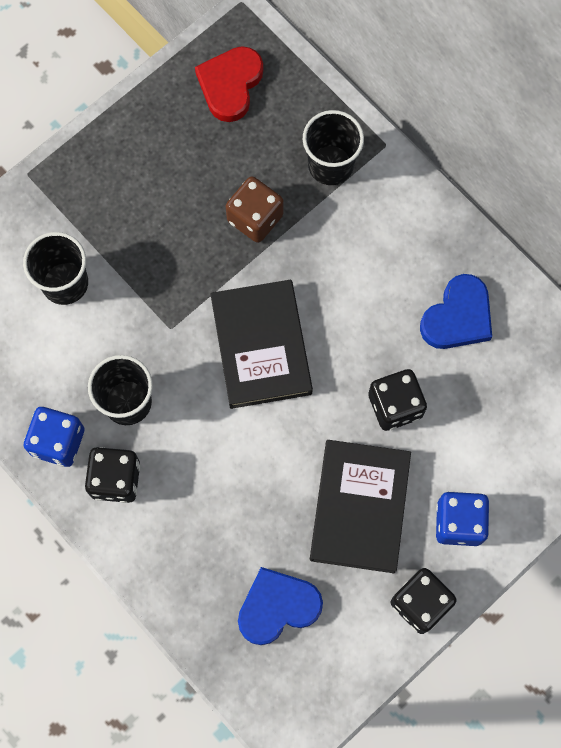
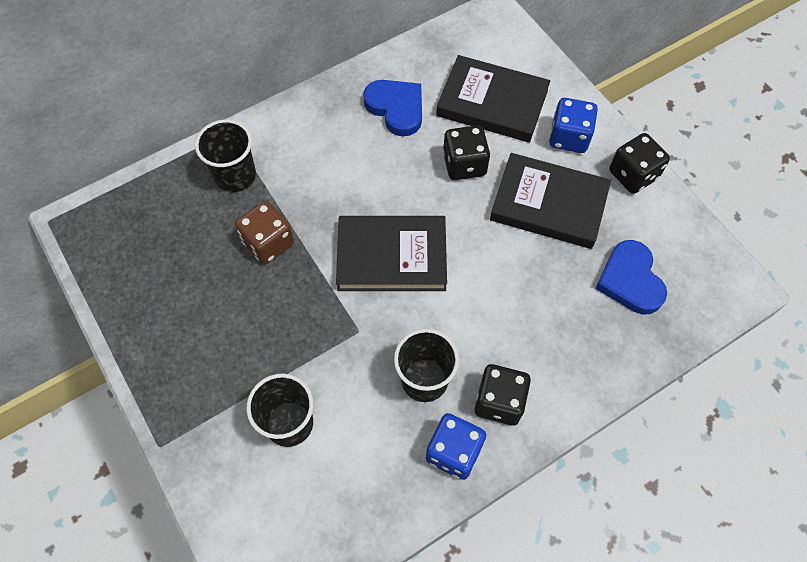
camera: 80 degrees left, 10 degrees down
(230, 85) = (129, 243): red heart -> none
(490, 426) = (492, 103): none -> black book

